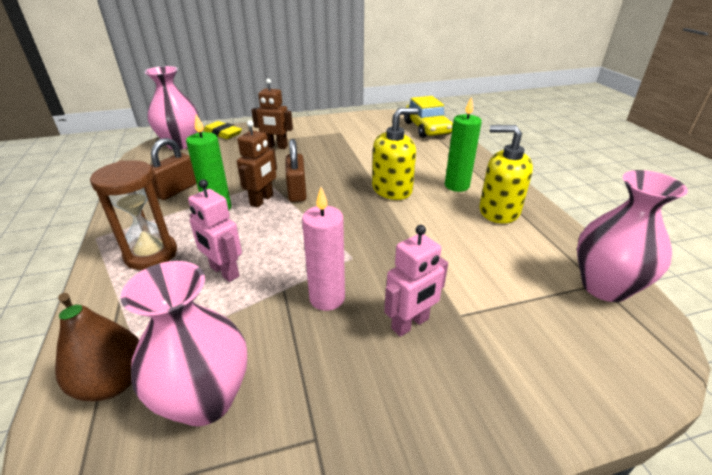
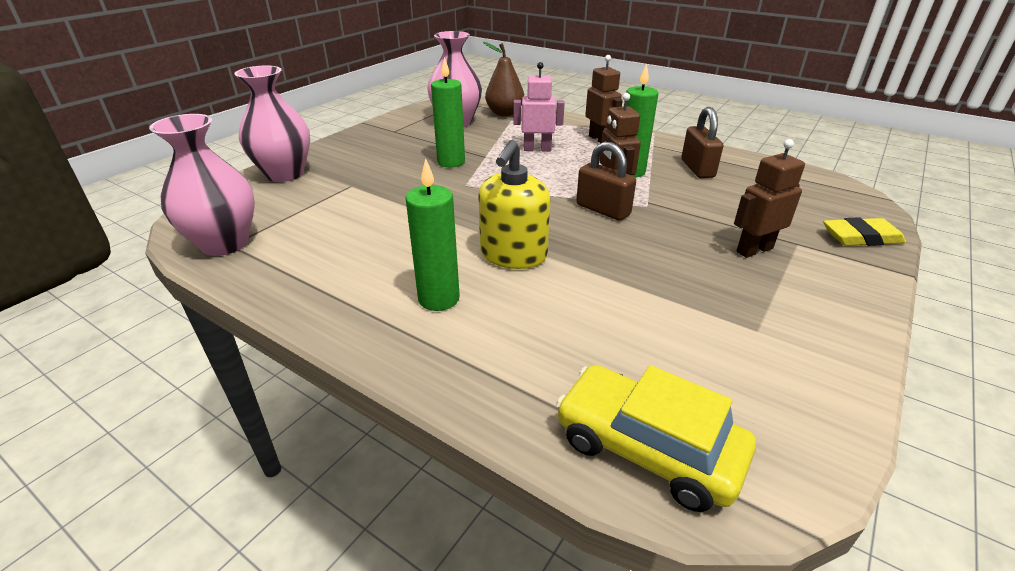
camera: 140 degrees right, 0 degrees up
(151, 254) = (599, 139): brown hourglass -> brown robot
(180, 144) = (840, 202): pink vase -> pink vase (285, 174)
(327, 298) = (451, 162): pink candle -> green candle
(410, 324) = (382, 170): pink robot -> none
(499, 211) = (357, 282): yellow soap dispenser -> none

